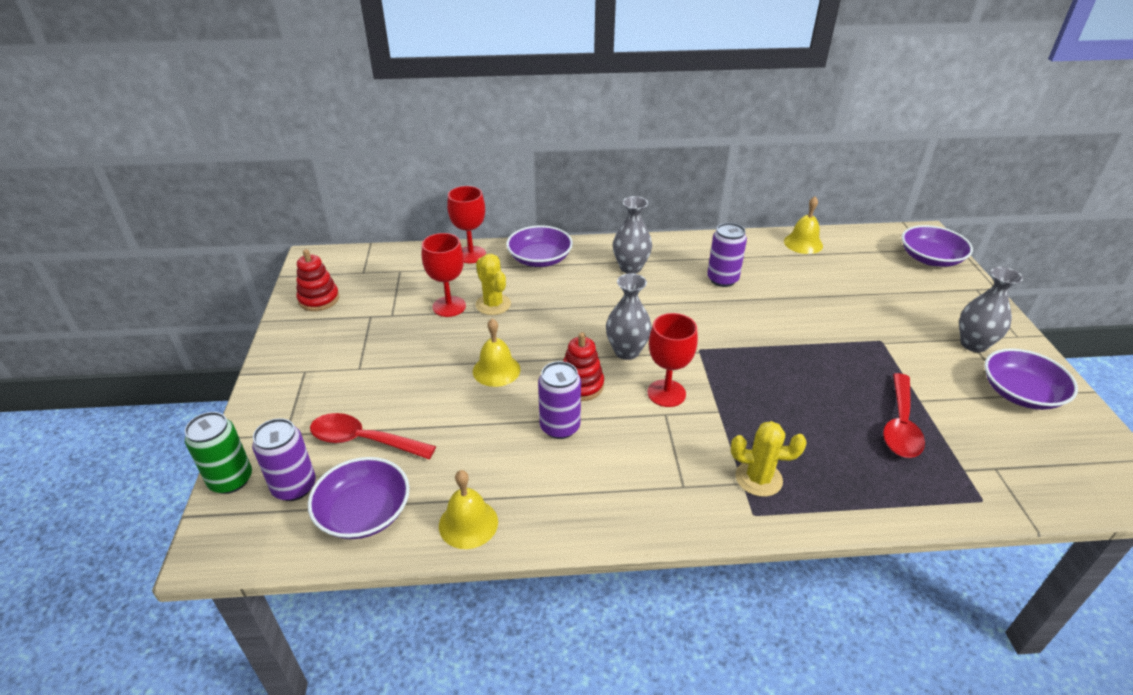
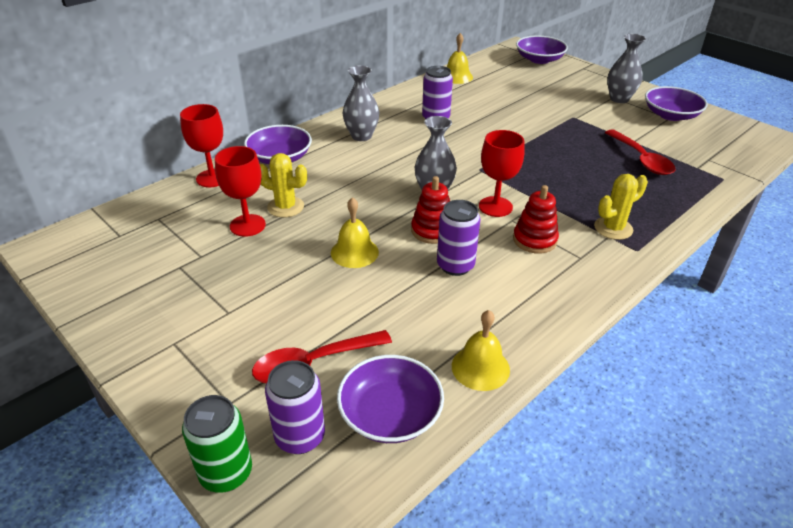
camera: 40 degrees left, 0 degrees up
(319, 299) = (101, 278): red stacking toy -> red stacking toy (534, 240)

